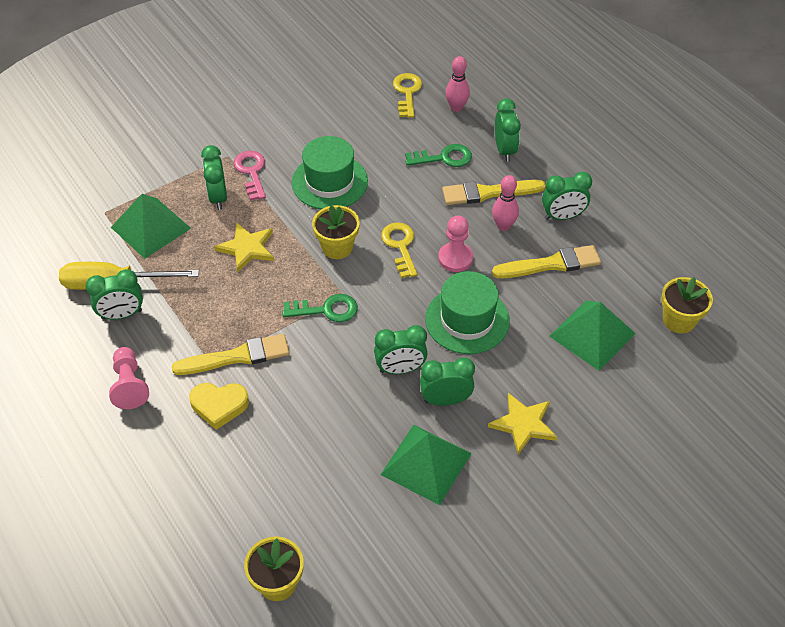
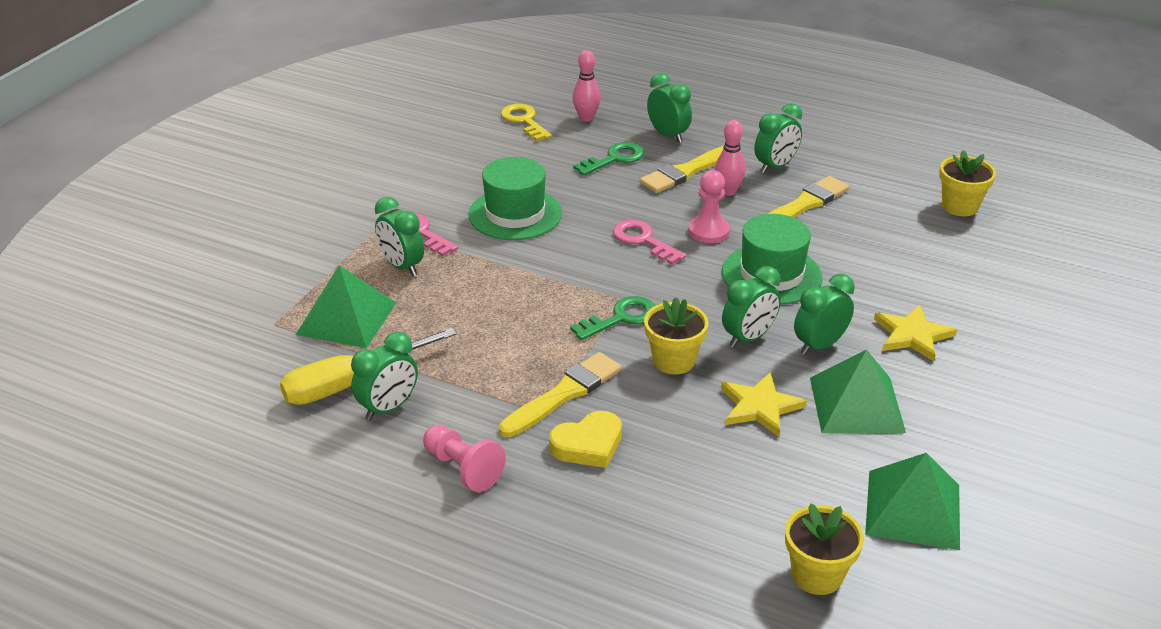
camera: 30 degrees left, 15 degrees down
(247, 248) = (479, 297): yellow star -> yellow star (760, 407)
(337, 247) = (578, 263): yellow flower pot -> yellow flower pot (673, 361)
(400, 246) = (644, 241): yellow key -> pink key
(592, 334) = (898, 244): green pyramid -> green pyramid (912, 509)

